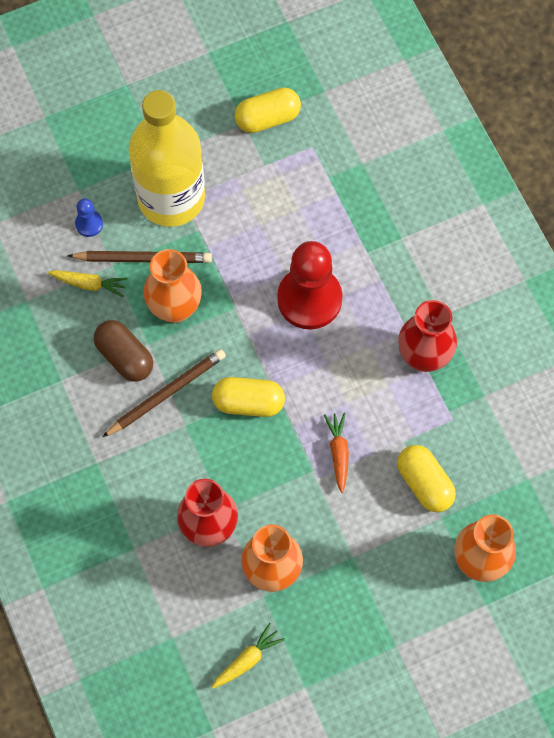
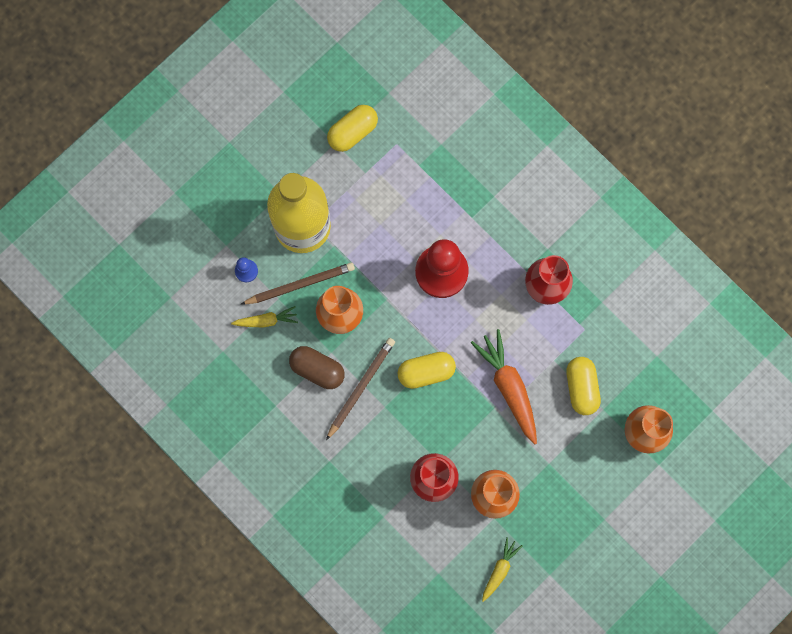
camera: 20 degrees left, 10 degrees up
(338, 452) = (508, 387): orange carrot -> orange carrot, size x1.80
(424, 483) = (581, 387): yellow capsule -> yellow capsule turned 45 degrees clockwise

